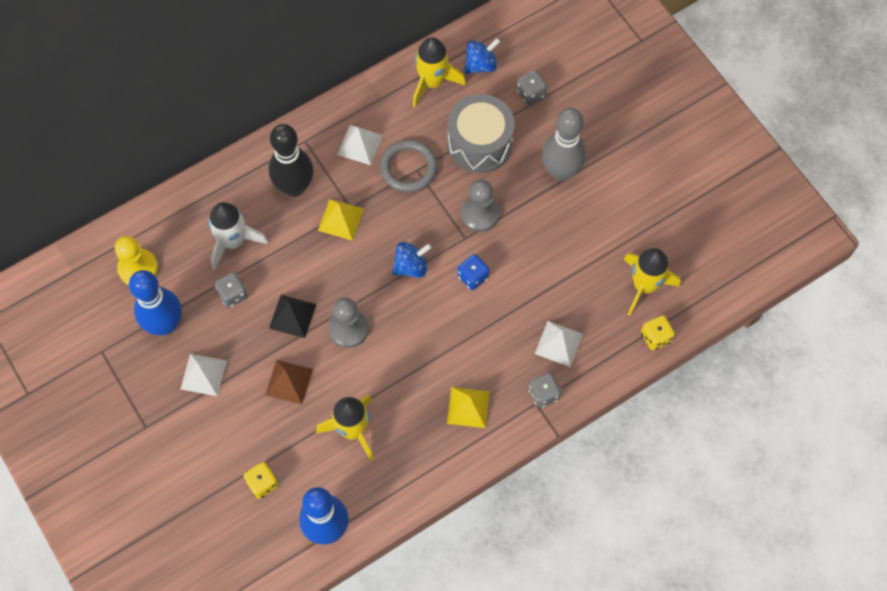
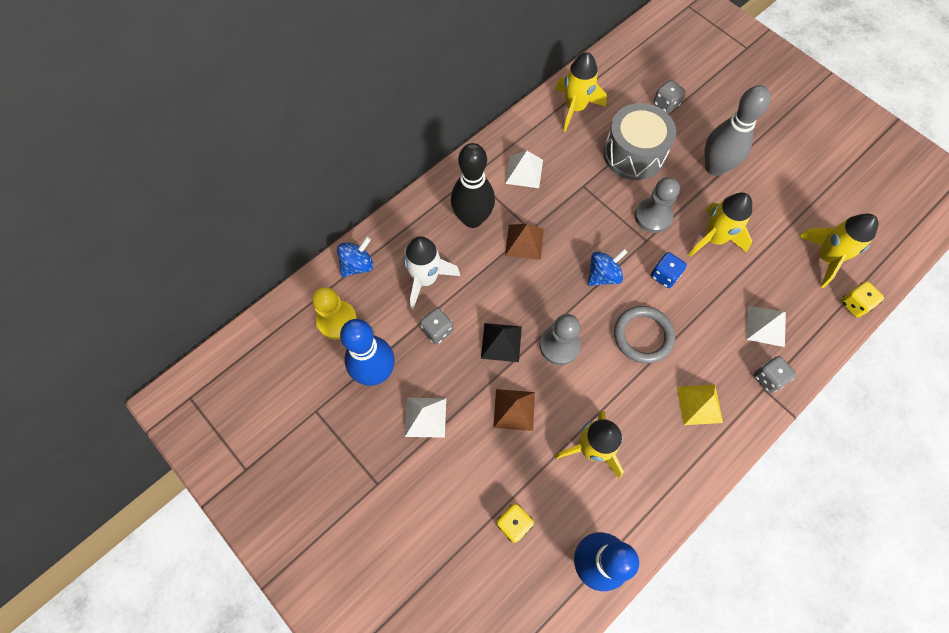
camera: 10 degrees left, 0 degrees up
(341, 219) = (524, 242): yellow pyramid -> brown pyramid
(408, 168) = (575, 185): grey ring -> grey ring (643, 336)
(481, 65) = (614, 87): blue spinning top -> blue spinning top (358, 265)
(535, 247) = (714, 238): none -> yellow rocket

